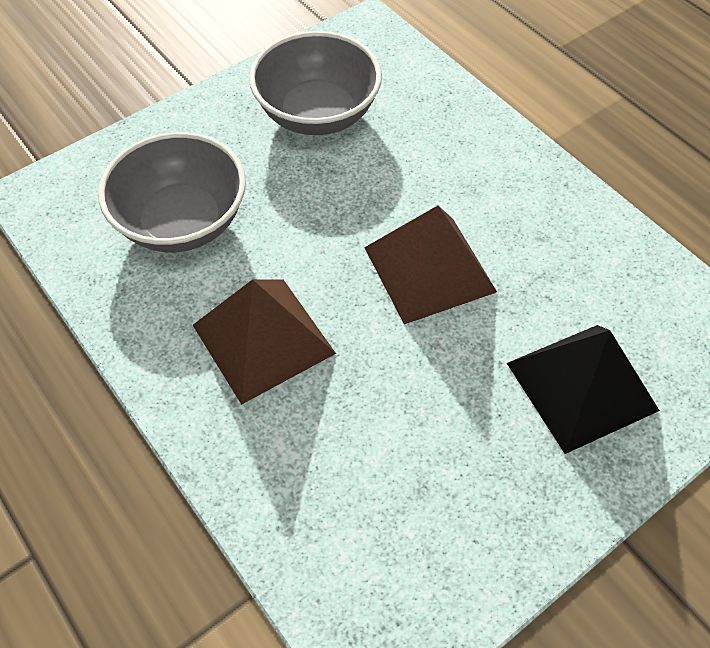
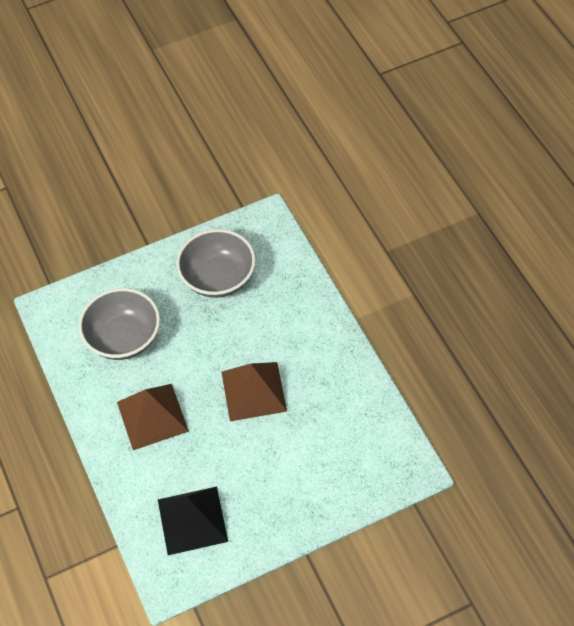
camera: 15 degrees right, 0 degrees up
(581, 386) = (313, 472): black pyramid -> black pyramid (192, 520)

